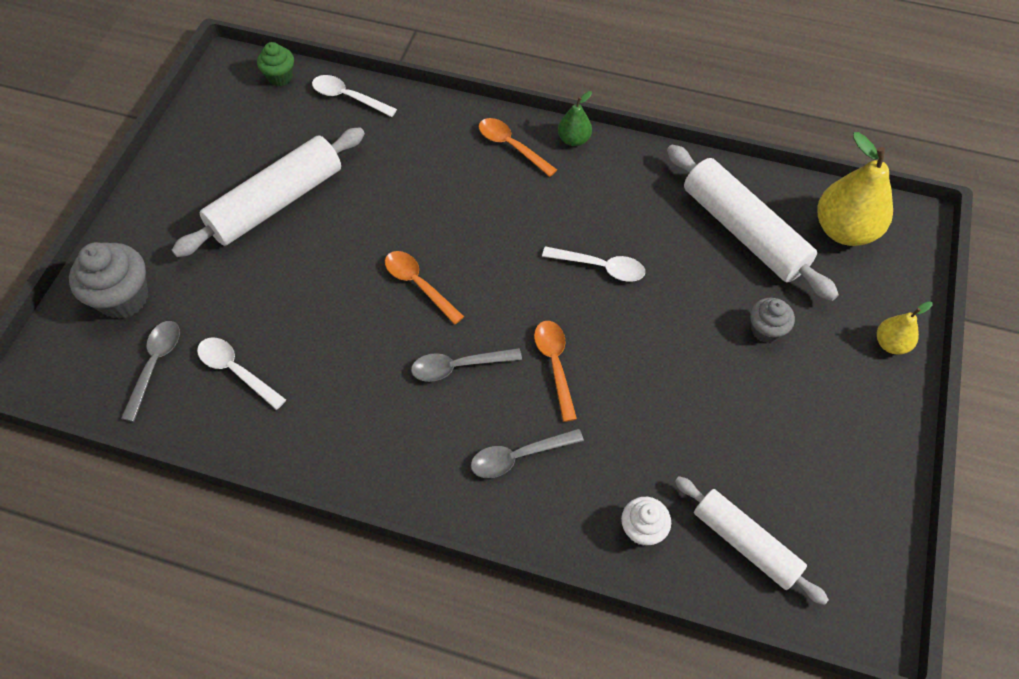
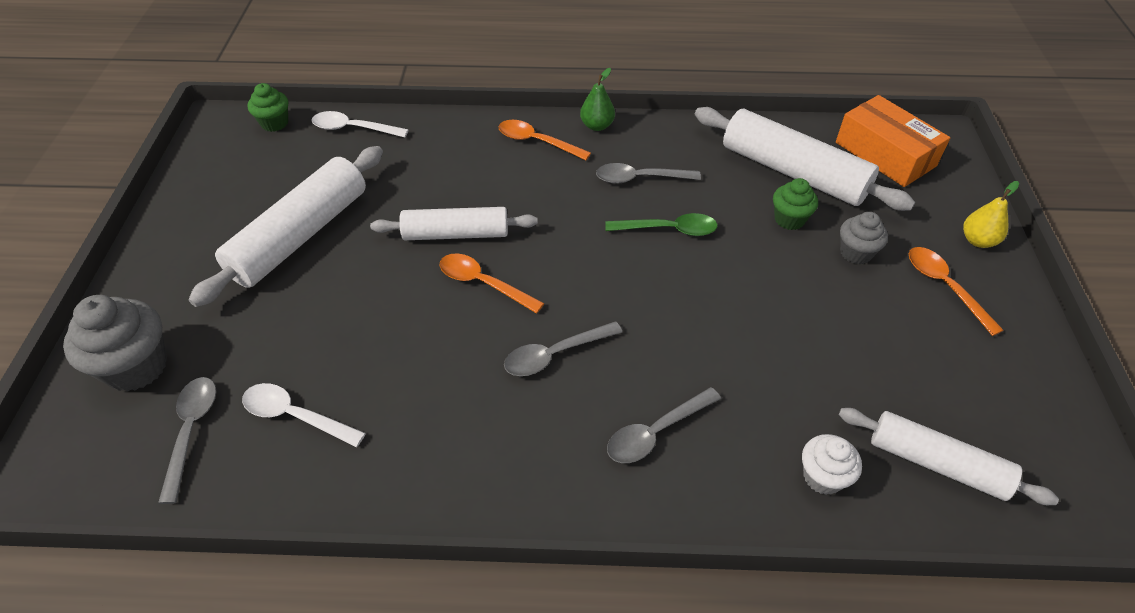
camera: 15 degrees left, 10 degrees down
(409, 229) = (456, 234): none -> white rolling pin
(555, 365) = (658, 330): orange spoon -> orange spoon (944, 287)
(594, 207) = (640, 178): none -> grey spoon
(600, 267) = (668, 230): white spoon -> green spoon
(718, 281) = (789, 219): none -> green cupcake
(844, 230) = (885, 154): yellow pear -> orange box

